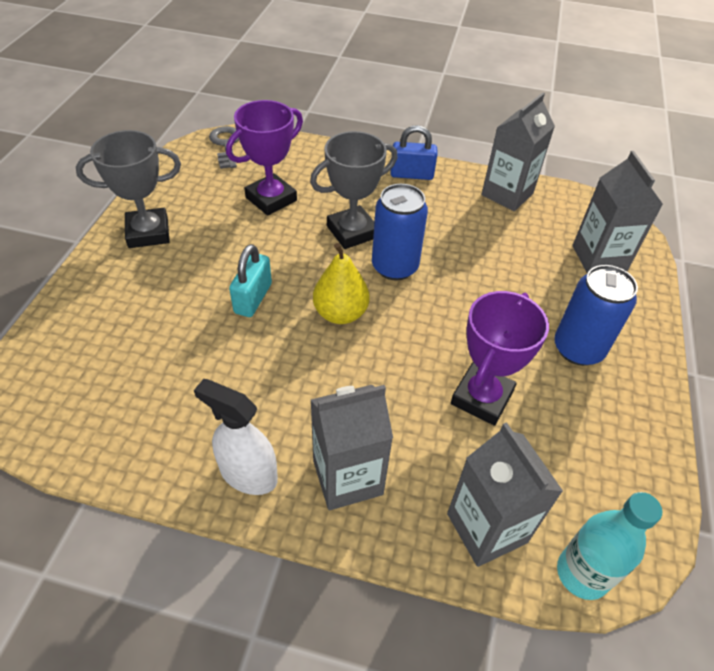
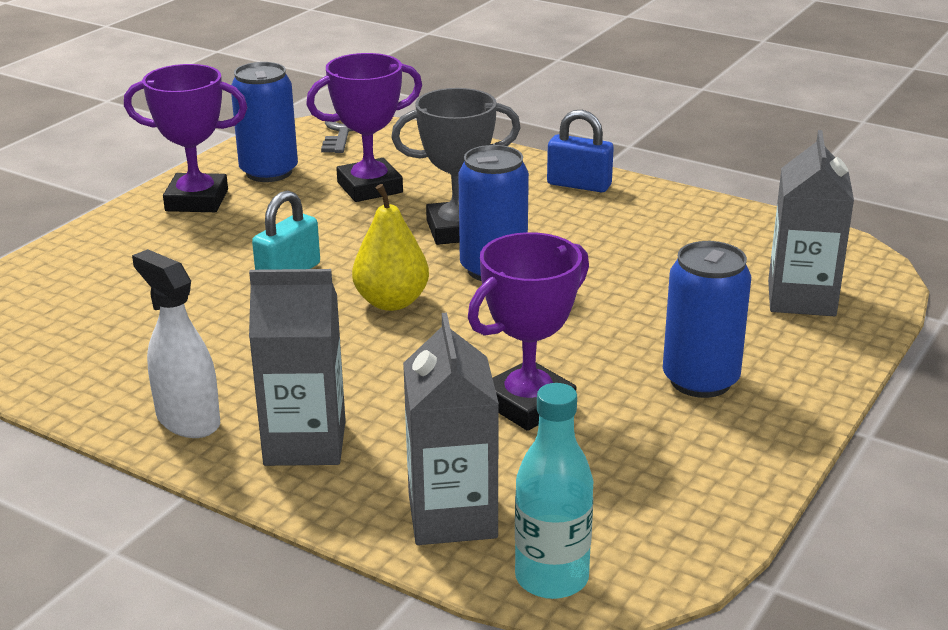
camera: 20 degrees right, 20 degrees down
(148, 233) = (197, 200): grey trophy -> purple trophy
(190, 194) = (269, 172): none -> blue can
(507, 194) = (707, 219): grey carton -> none

